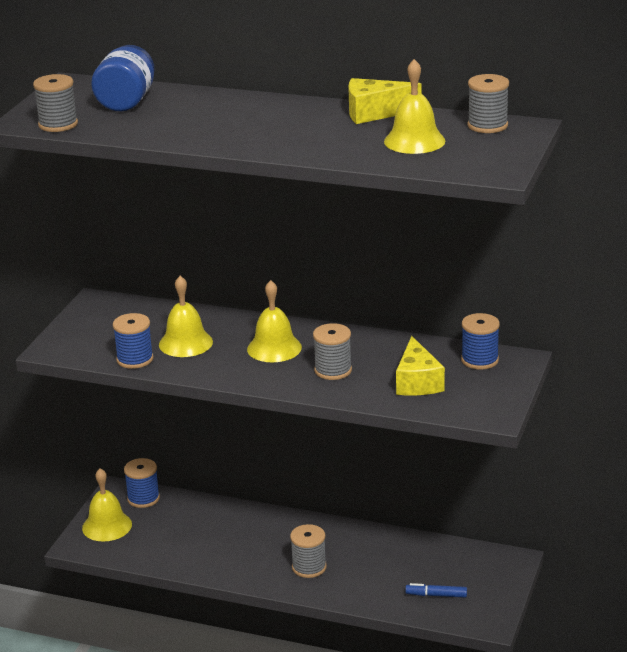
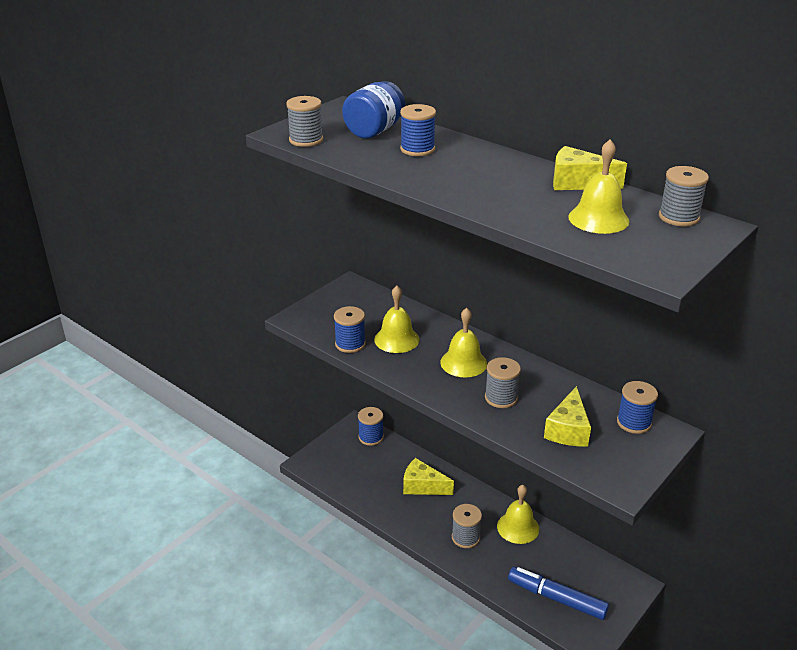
camera: 20 degrees right, 5 degrees up
(107, 526) = (334, 453): yellow bell -> yellow bell (518, 527)
(188, 112) = (417, 149): none -> blue spool
(233, 531) = (422, 486): none -> yellow cheese
(436, 595) = (557, 599): blue marker -> blue marker, size x1.92

